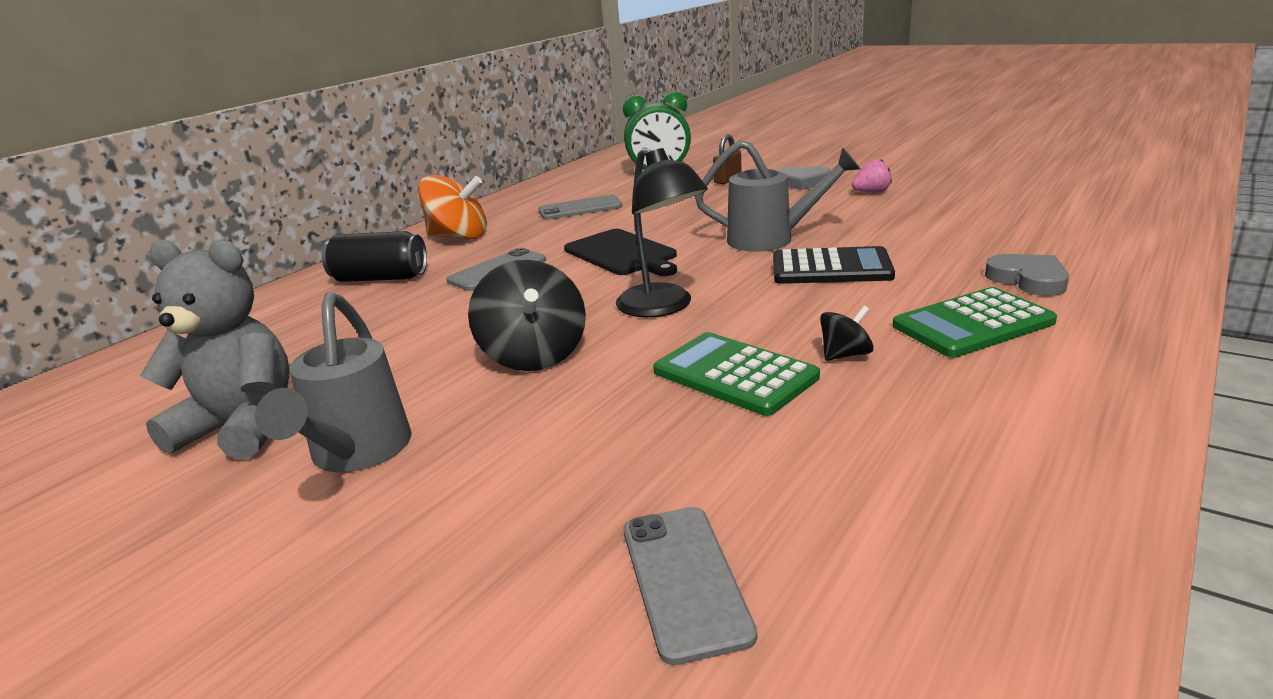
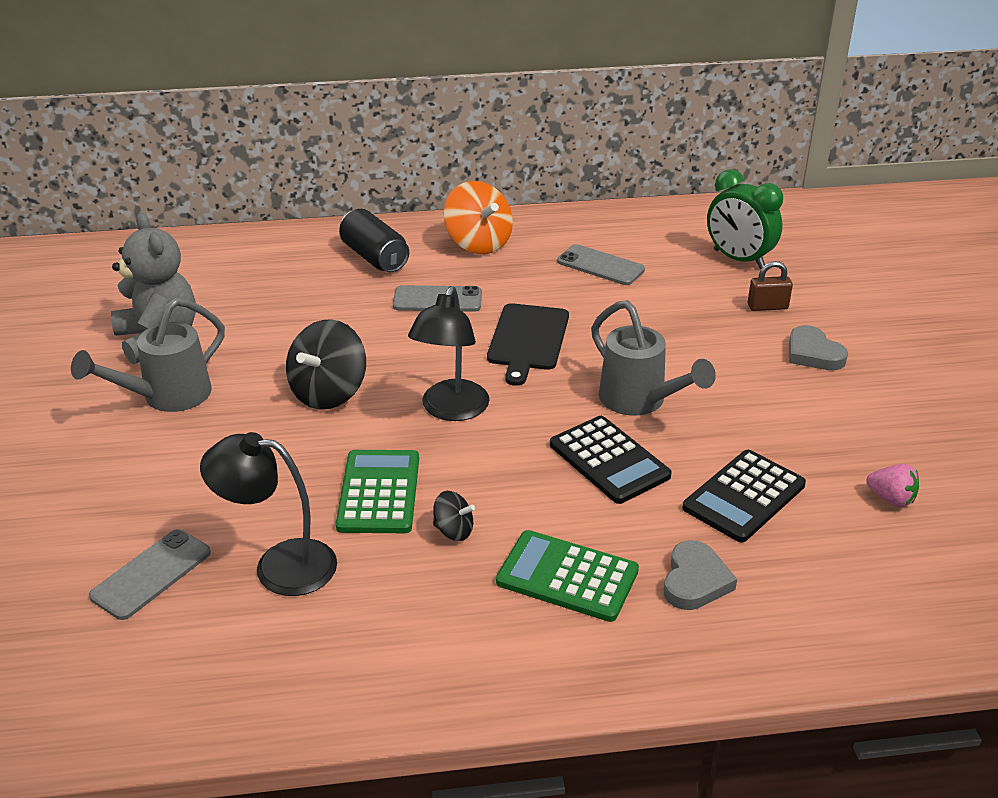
camera: 45 degrees right, 10 degrees up
(784, 470) = (279, 565): none -> black lamp
(871, 192) = (832, 409): pink strawberry -> pink strawberry (891, 499)
(939, 239) = (744, 496): none -> black calculator

